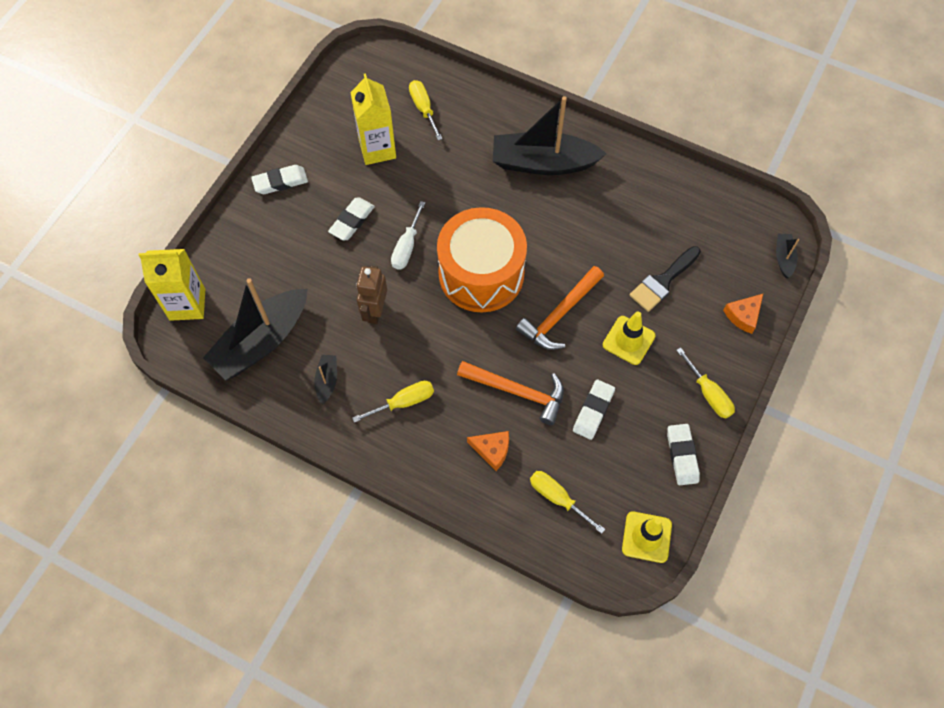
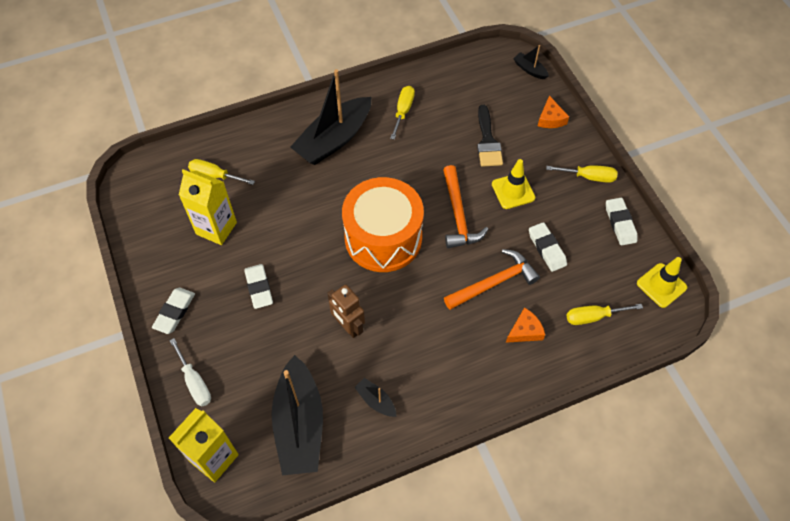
camera: 50 degrees left, 5 degrees down
(404, 402) = (439, 360): yellow screwdriver -> yellow screwdriver (403, 111)
(406, 247) = (316, 268): white screwdriver -> white screwdriver (195, 382)
(682, 456) = (620, 223): white eraser -> white eraser turned 45 degrees clockwise

